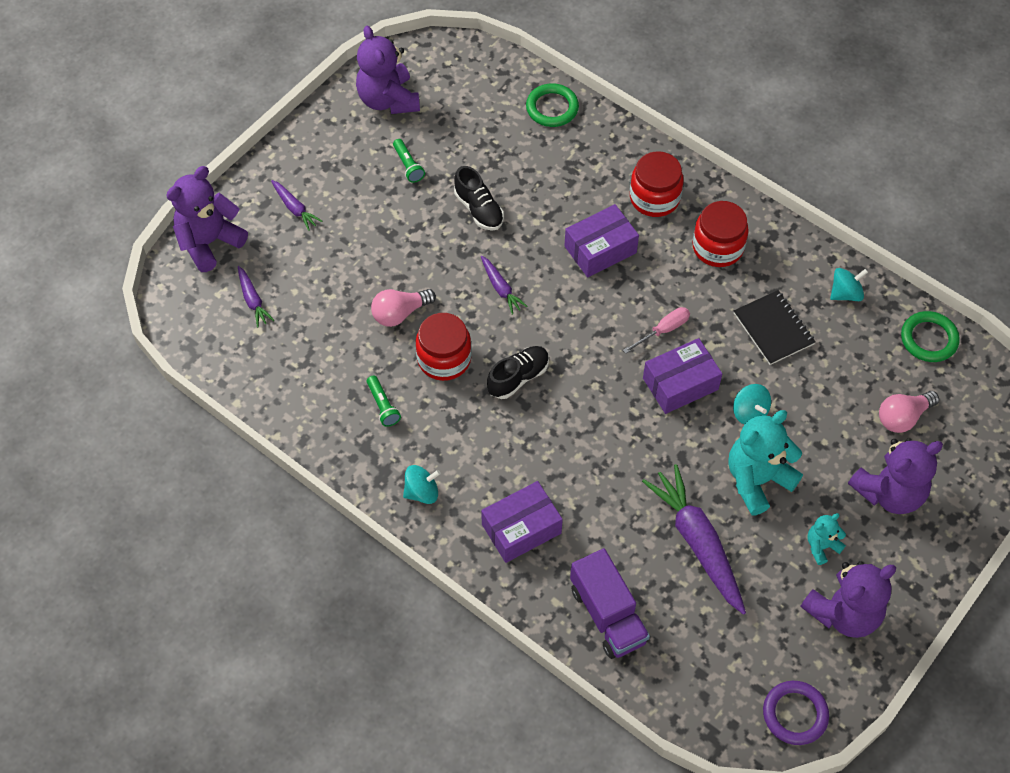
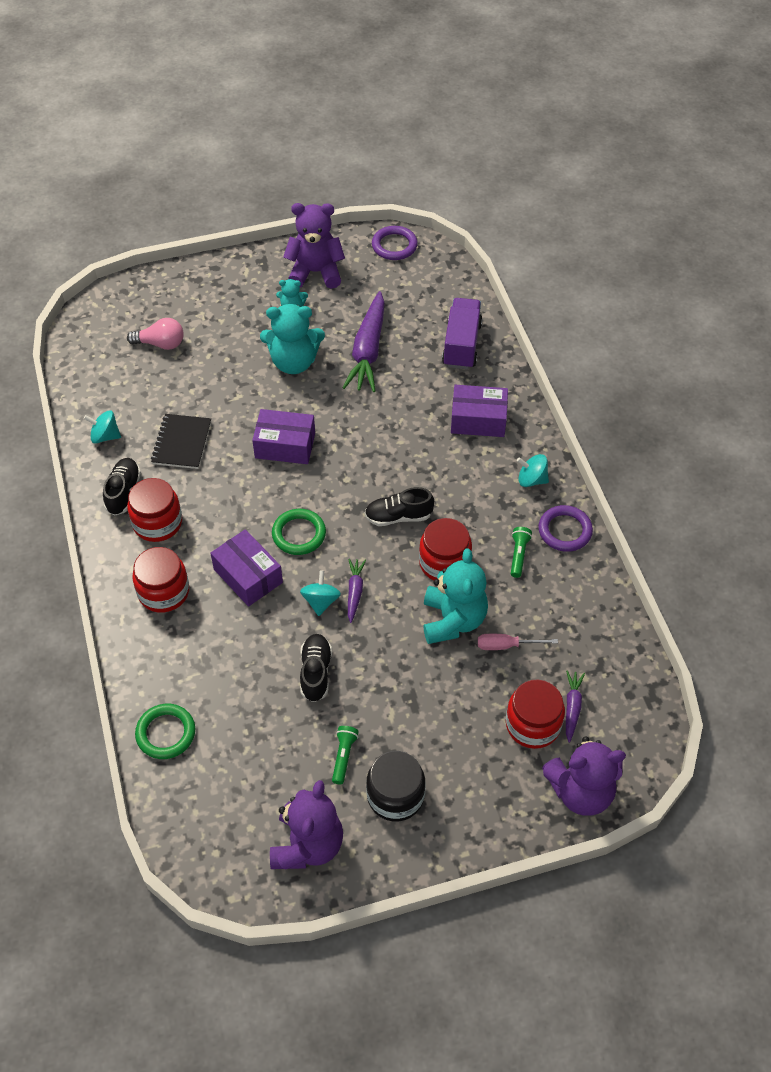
camera: 145 degrees left, 5 degrees down
(277, 269) = (533, 725): none -> red jar
(295, 208) = (479, 777): purple carrot -> none
(349, 162) = (395, 796): none -> black jar
(356, 456) = (565, 531): none -> purple ring
(400, 313) = (453, 620): pink light bulb -> turquoise teddy bear
(600, 249) = (248, 576): purple box -> purple box turned 45 degrees clockwise
(663, 330) = (260, 487): pink screwdriver -> pink screwdriver (506, 645)
(749, 412) = (256, 402): turquoise spinning top -> turquoise spinning top (321, 601)
(773, 255) = (123, 492): none -> black shoe
(889, 492) = (219, 311): purple teddy bear -> none
(929, 339) = (86, 376): green ring -> green ring (299, 534)

